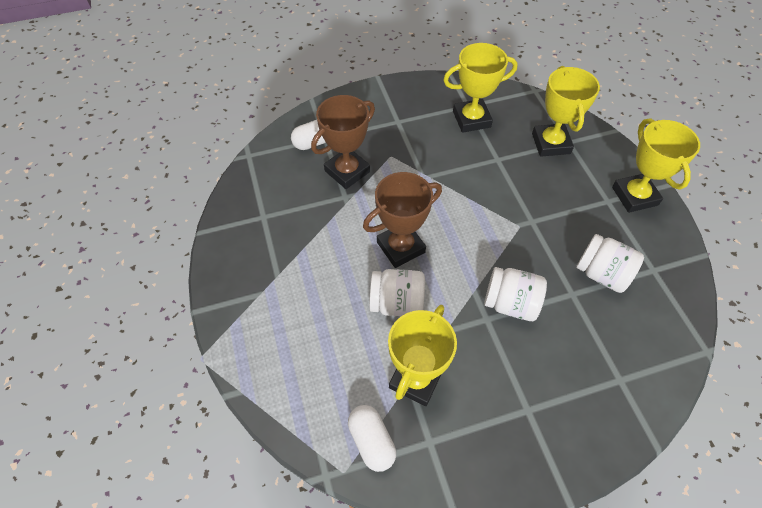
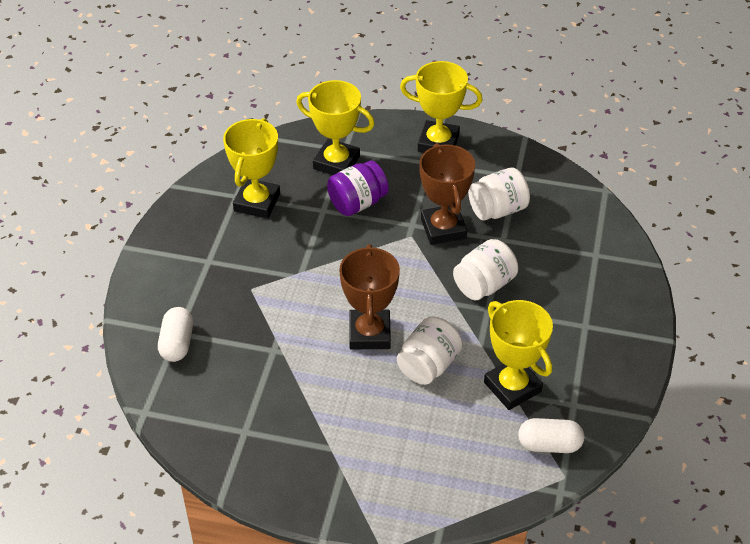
camera: 60 degrees left, 10 degrees down
(347, 171) = (242, 333): brown trophy -> brown trophy (443, 228)
(522, 176) = (357, 203): none -> purple jar

